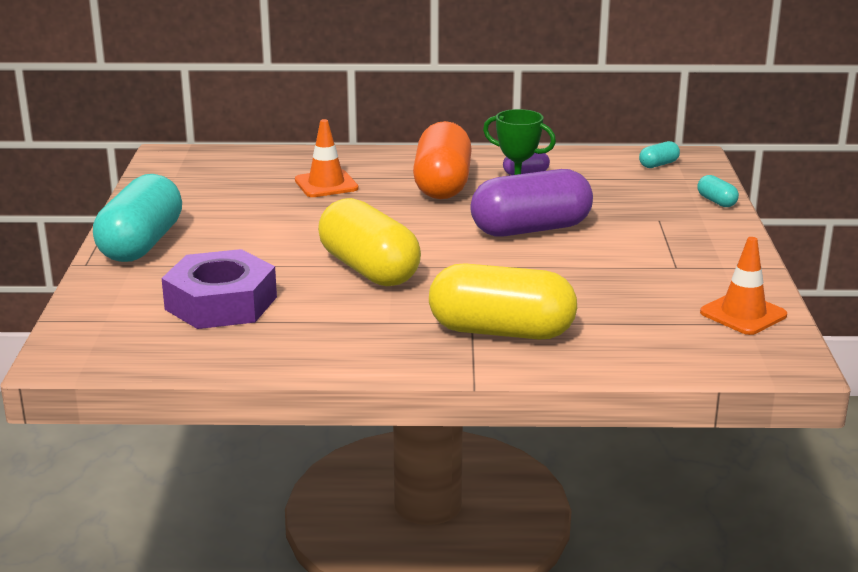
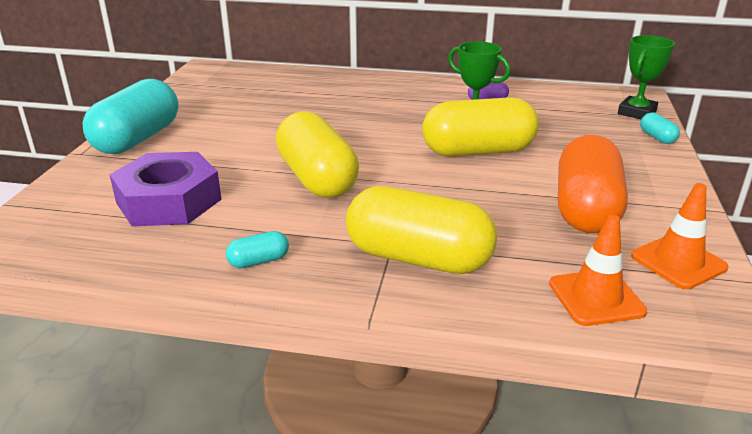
camera: 10 degrees right, 5 degrees up
(326, 184) = (316, 99): orange traffic cone -> orange traffic cone (596, 298)
(442, 185) = (413, 105): orange capsule -> orange capsule (586, 209)
(531, 229) = (478, 151): purple capsule -> yellow capsule
(658, 164) = (606, 100): turquoise capsule -> turquoise capsule (258, 261)
(693, 176) = (636, 112): none -> green trophy

